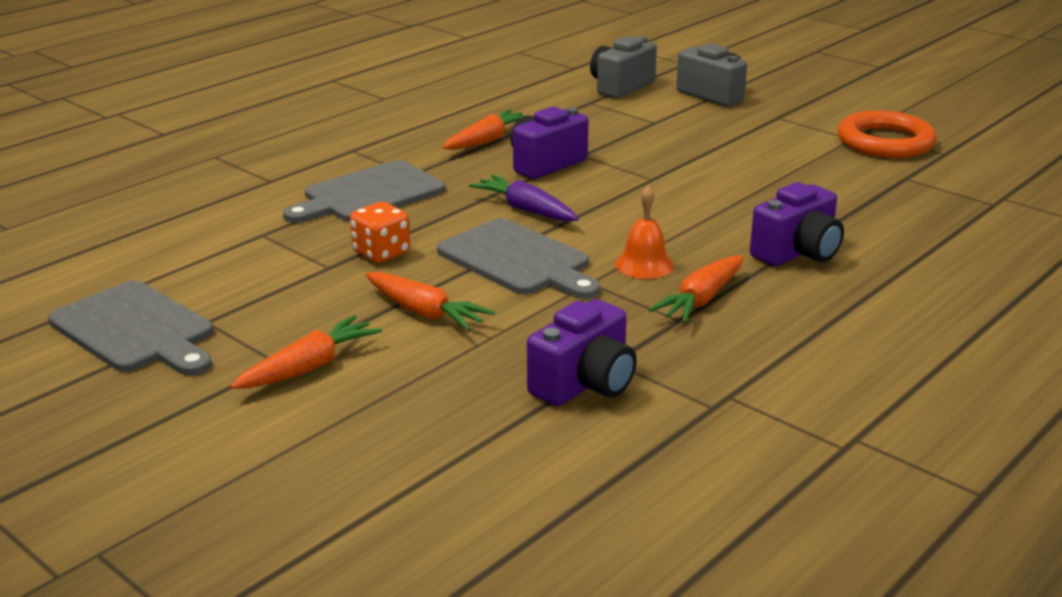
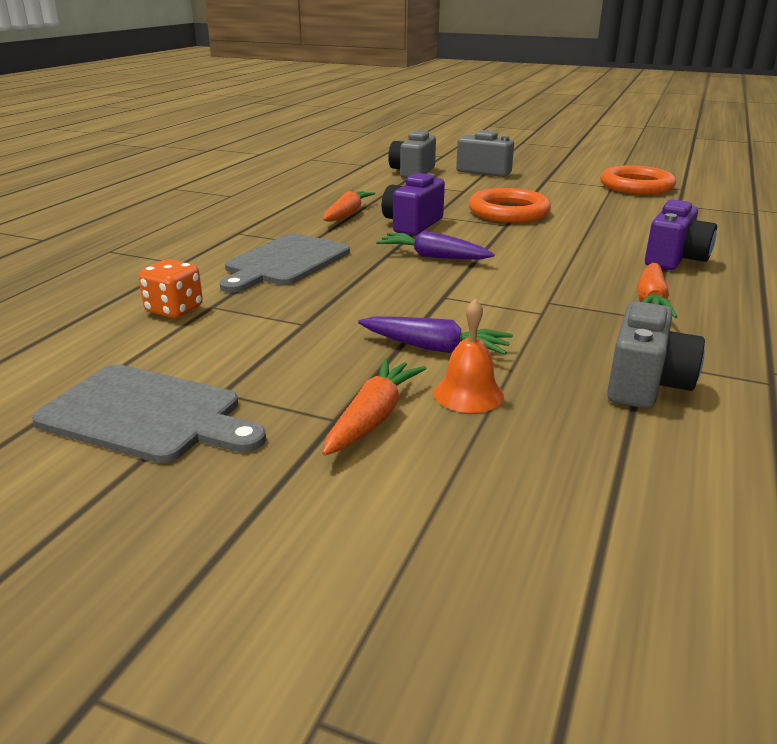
camera: 20 degrees left, 0 degrees up
(381, 253) = (343, 305): orange dice -> orange dice (174, 310)
(425, 313) = (435, 348): orange carrot -> purple carrot
(517, 260) = (468, 293): grey cutting board -> none
(584, 384) = (645, 384): purple camera -> grey camera
(644, 264) = (574, 283): orange bell -> orange bell (468, 394)
(674, 161) = (508, 212): none -> orange ring

